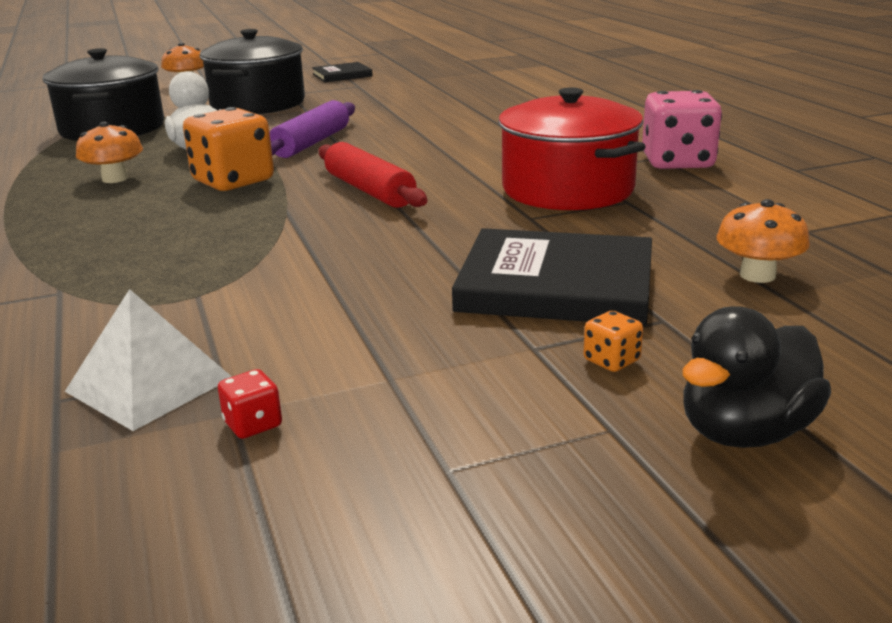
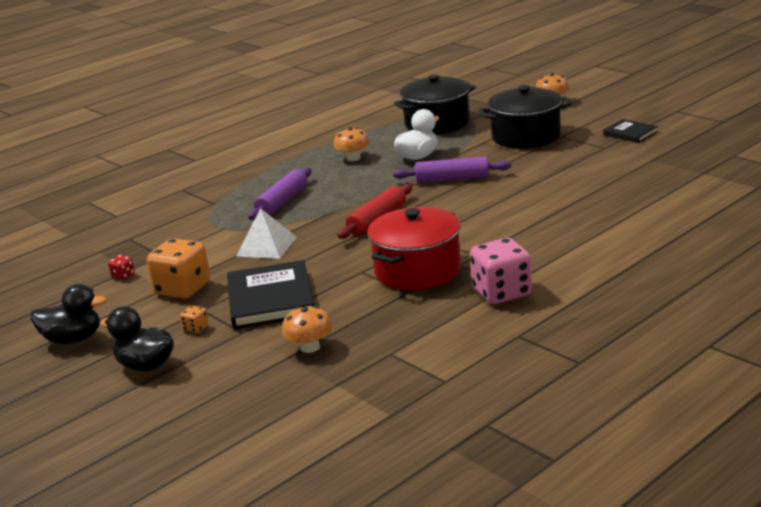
camera: 70 degrees right, 0 degrees up
(149, 384) = (145, 248): white pyramid -> white pyramid (266, 246)
(179, 238) = (282, 202): none -> purple rolling pin
(233, 181) = (368, 184): orange dice -> orange dice (183, 288)
(536, 530) = (73, 339): none -> black duck

